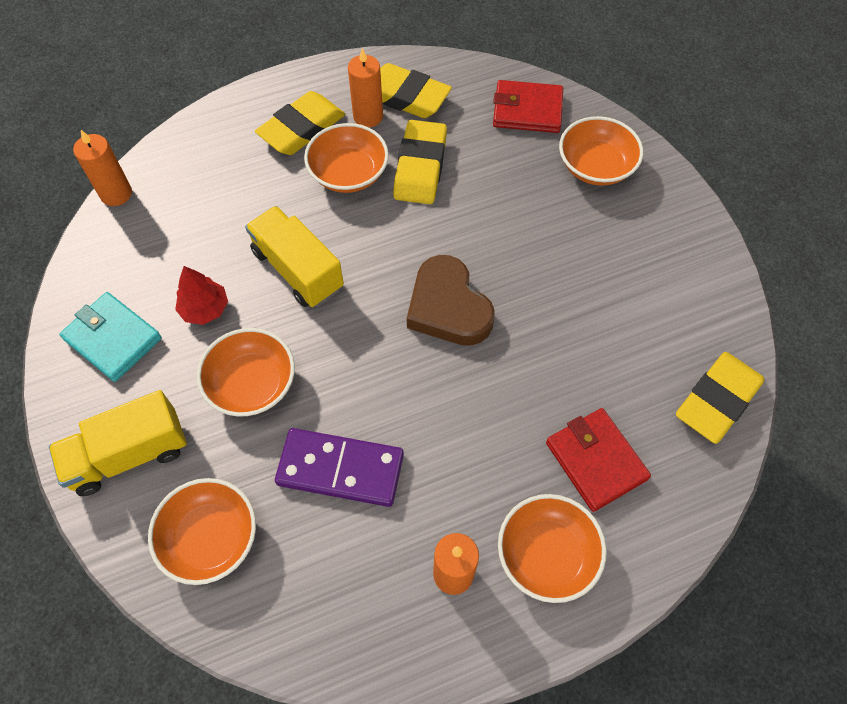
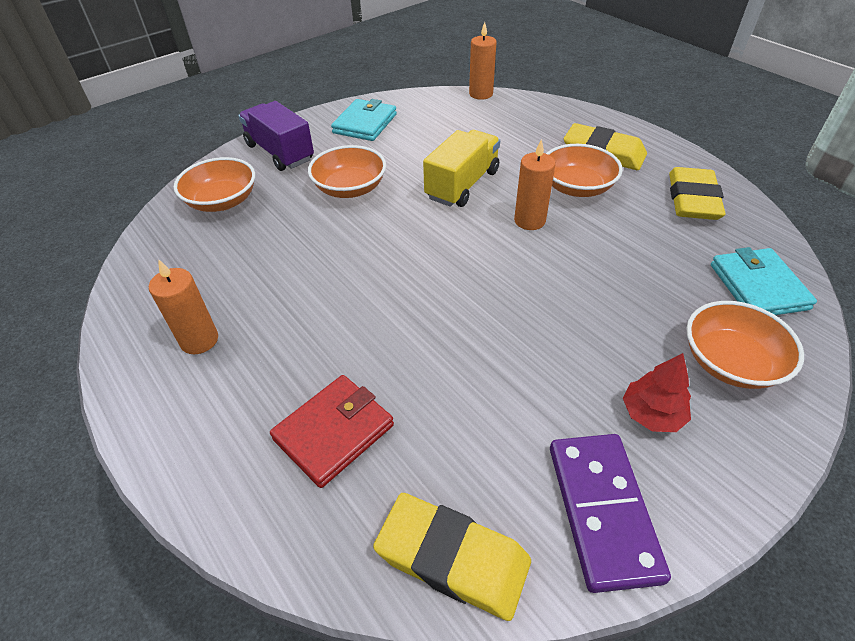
camera: 75 degrees right, 15 degrees down
(129, 454) = (280, 152): yellow truck -> purple truck
(205, 309) = (405, 152): red tree -> red tree (652, 414)
(340, 469) = (288, 250): purple domino -> purple domino (603, 511)
(368, 116) = (648, 183): orange candle -> orange candle (529, 221)
(420, 167) = (617, 226): yellow eraser -> none
(448, 307) = (470, 279): brown heart -> none
(527, 110) = (758, 286): red wallet -> turquoise wallet
(547, 554) = (222, 407): orange bowl -> none

